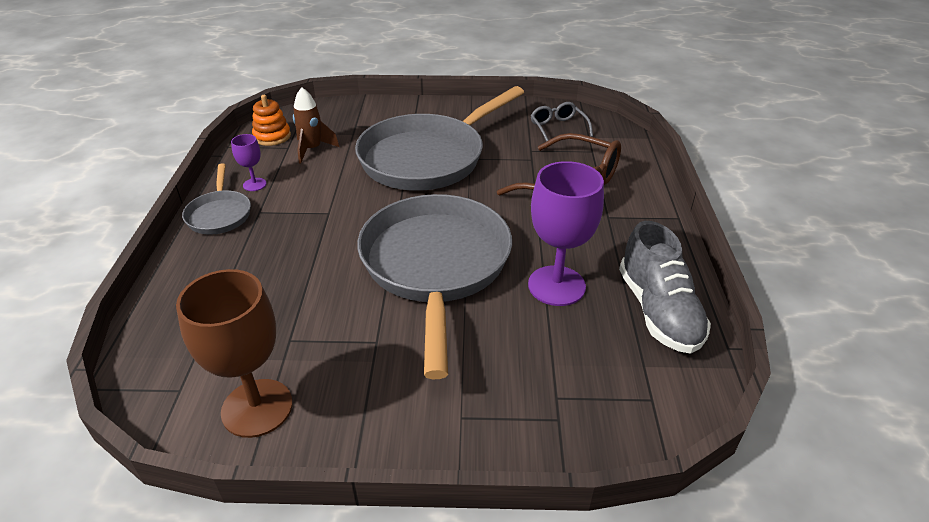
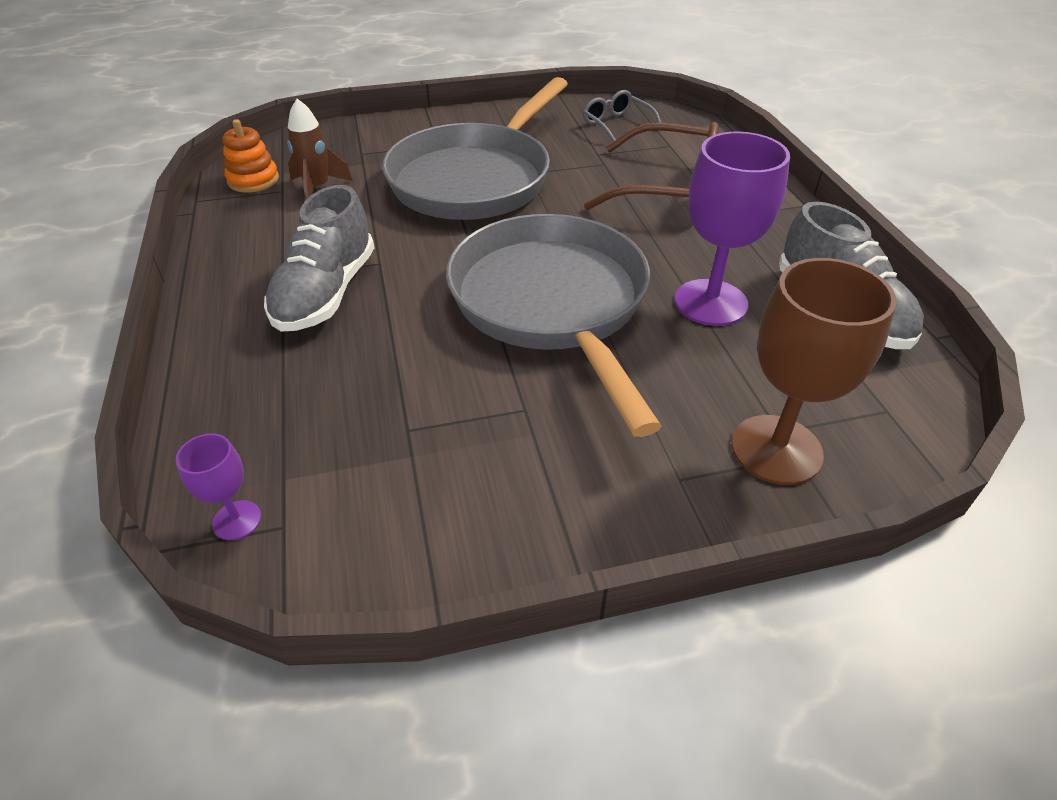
camera: 15 degrees left, 5 degrees up
(219, 214) = (227, 287): grey pan -> none
(254, 184) = (258, 243): purple goblet -> purple goblet (237, 520)
(257, 408) = (407, 525): brown goblet -> brown goblet (776, 449)
(282, 229) = (326, 293): none -> grey shoe

